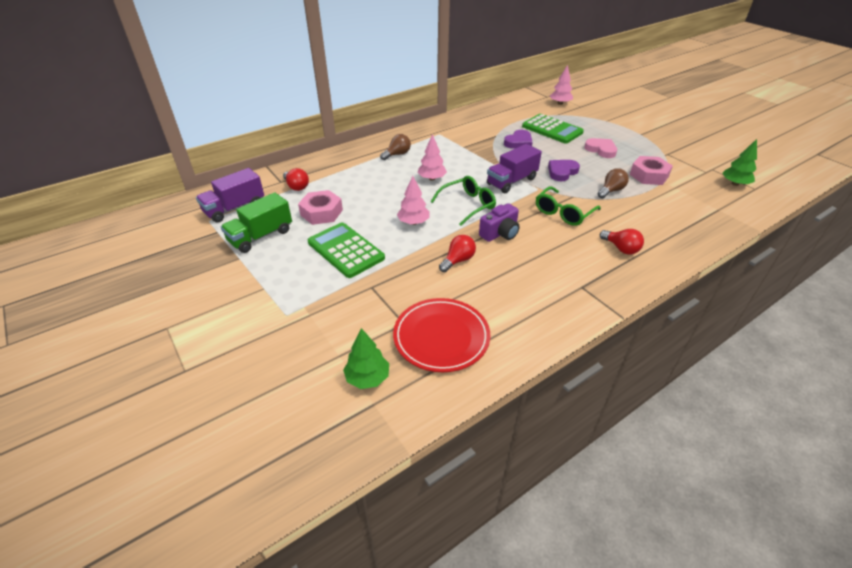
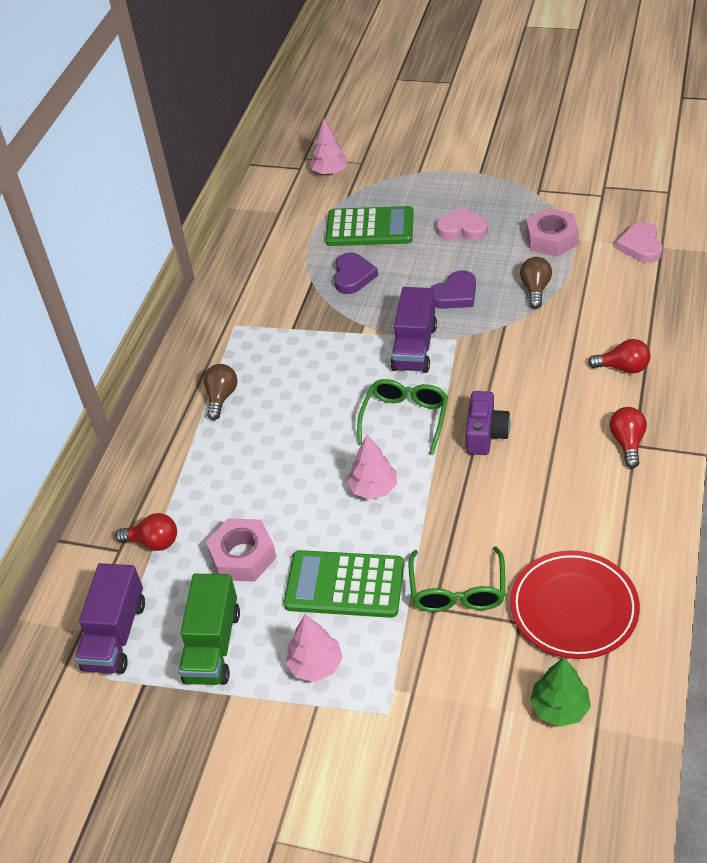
camera: 35 degrees left, 5 degrees up
(432, 178) = (315, 407): pink tree -> pink tree (316, 665)
(458, 260) = (483, 504): red light bulb -> red light bulb (627, 443)
(562, 172) = (455, 294): purple heart -> purple heart turned 135 degrees counterclockwise
(563, 213) = (519, 357): green glasses -> green glasses (457, 591)
(704, 203) = (640, 246): none -> pink heart
(735, 184) = (644, 196): green tree -> none

